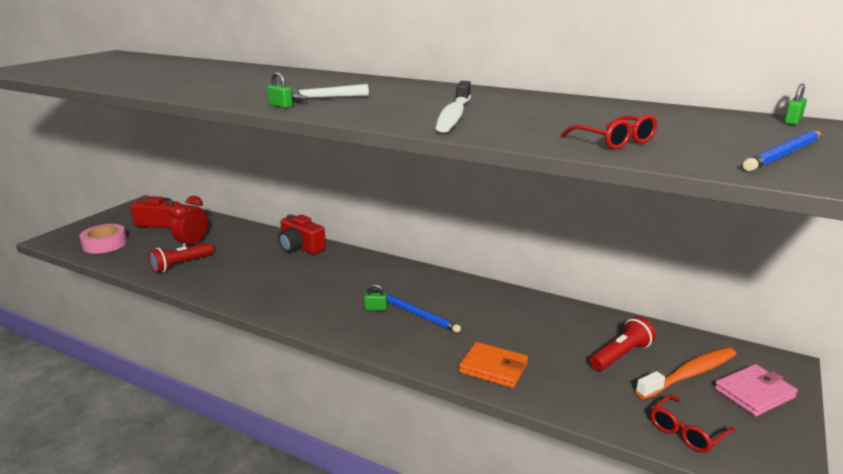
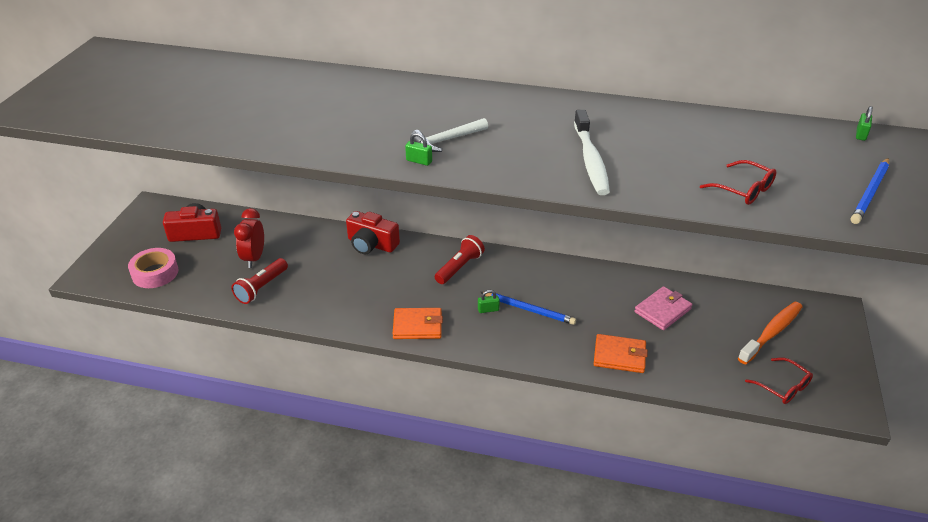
camera: 15 degrees left, 15 degrees up
(297, 311) = (417, 326): none -> orange wallet
(621, 355) = (715, 323): red flashlight -> red flashlight (459, 267)
(686, 431) = (783, 387): red glasses -> red glasses turned 75 degrees counterclockwise
(754, 393) = (822, 341): pink wallet -> pink wallet (662, 310)

